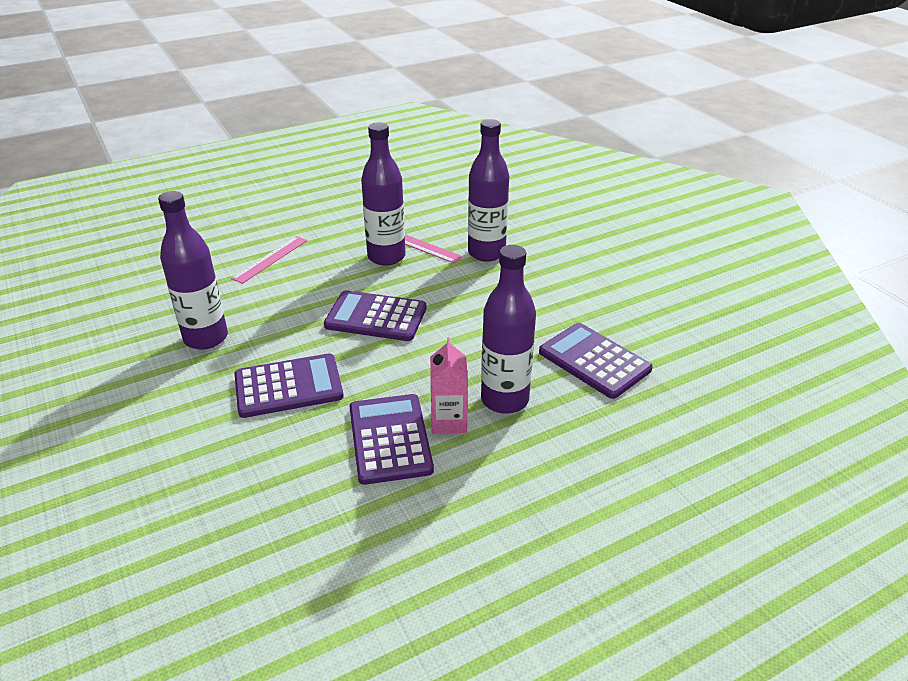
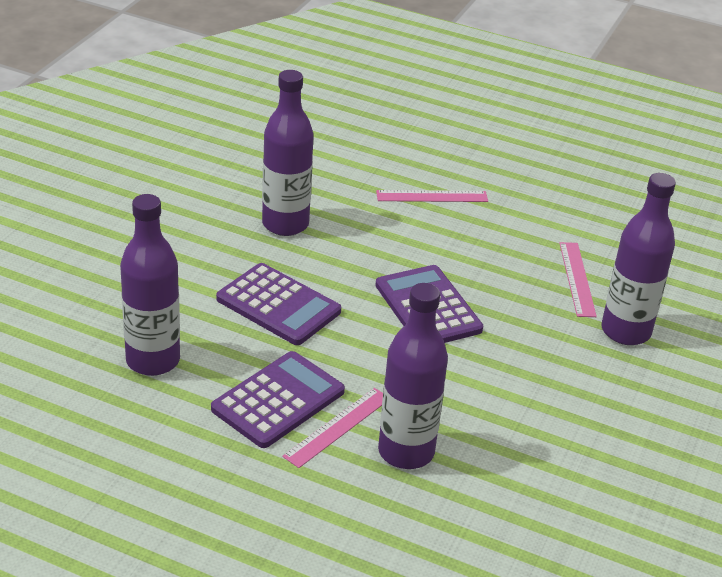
camera: 50 degrees right, 0 degrees up
(386, 257) = (528, 265): purple bottle -> purple bottle (153, 361)
(449, 421) = (338, 427): pink carton -> pink ruler
(594, 361) = (537, 494): purple calculator -> none

